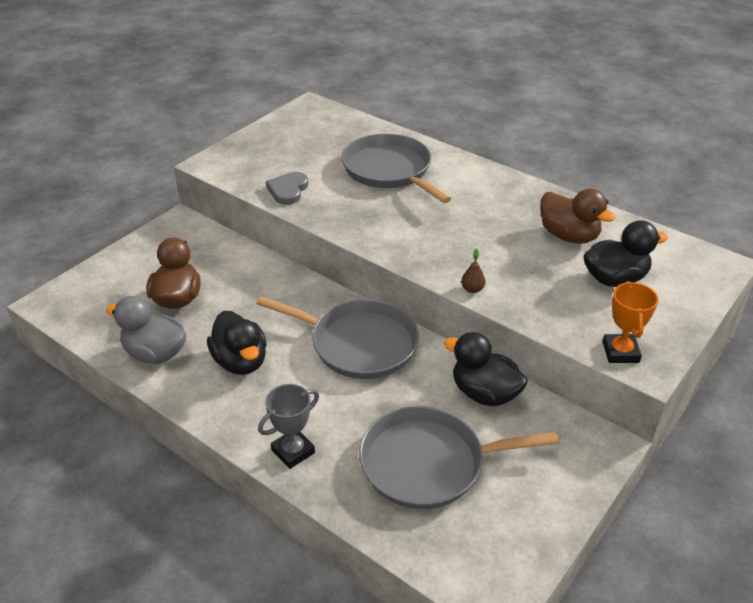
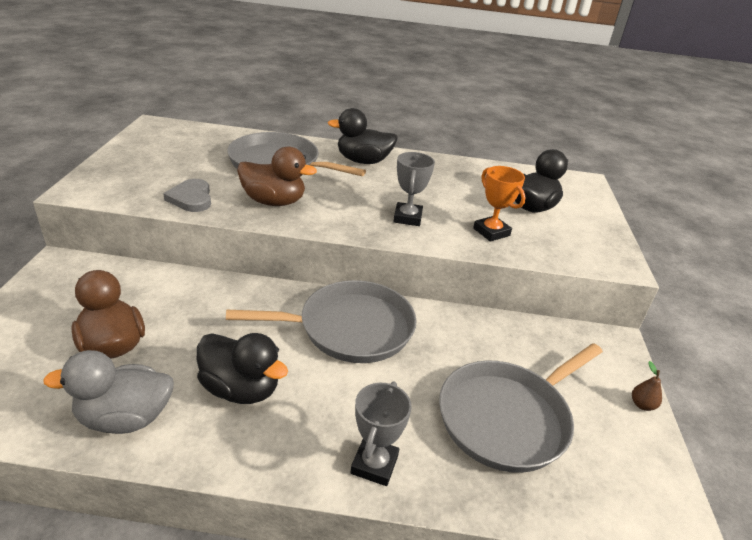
camera: 35 degrees left, 5 degrees down
(464, 256) = (407, 218): none -> grey trophy
(472, 289) = (440, 242): brown pear -> brown pear (642, 405)
(484, 393) = (494, 334): black duck -> black duck (363, 161)
(569, 236) = (470, 184): brown duck -> brown duck (274, 202)
(620, 352) = (593, 259): orange trophy -> orange trophy (491, 232)

